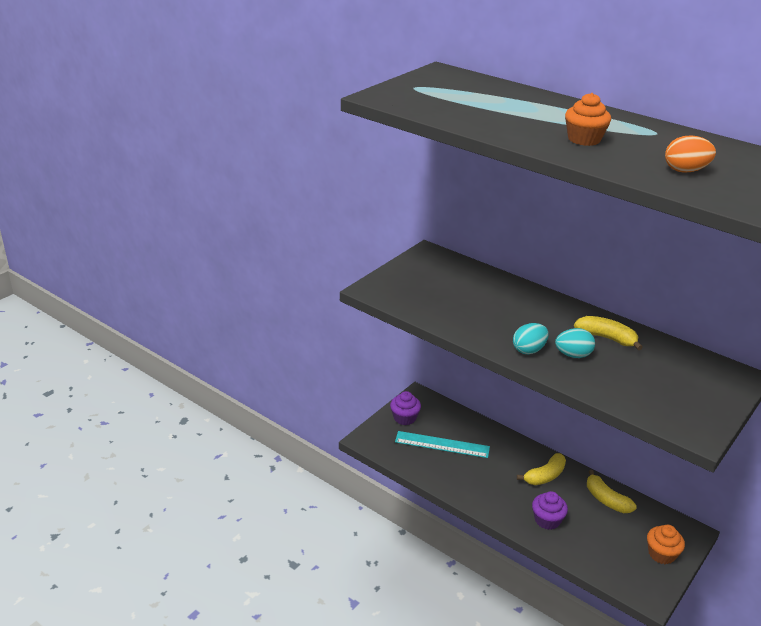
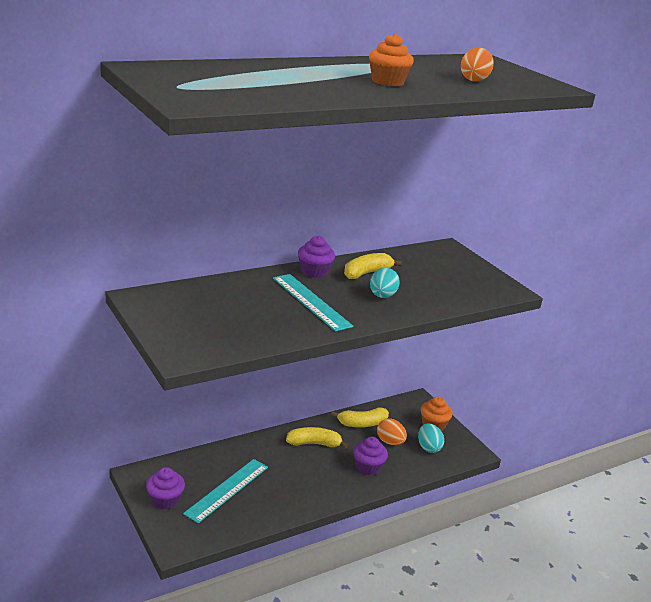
camera: 70 degrees left, 5 degrees down
(514, 322) = (311, 301): none -> turquoise ruler
(529, 350) = (362, 312): turquoise egg -> turquoise egg (428, 447)
(545, 476) = (314, 443): yellow banana -> yellow banana turned 75 degrees counterclockwise
(570, 311) = (314, 272): none -> purple cupcake
(599, 526) = (390, 442): none -> orange egg

